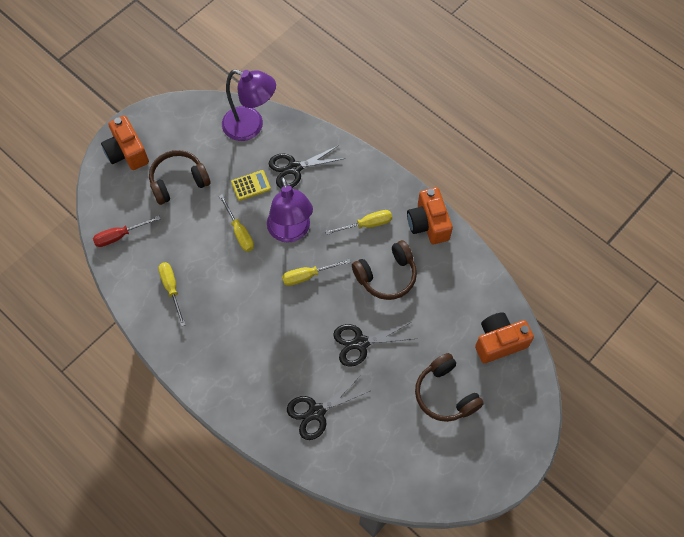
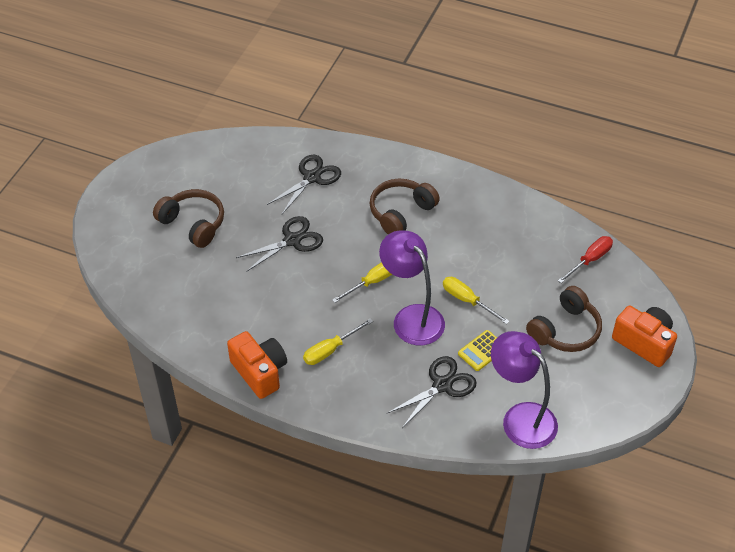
camera: 160 degrees right, 15 degrees down
(172, 289) = (505, 230): yellow screwdriver -> none
(251, 127) = (520, 418): purple lamp -> purple lamp turned 45 degrees clockwise
(386, 276) = (288, 306): brown headphones -> brown headphones (401, 212)
(499, 342) = (149, 281): orange camera -> none

